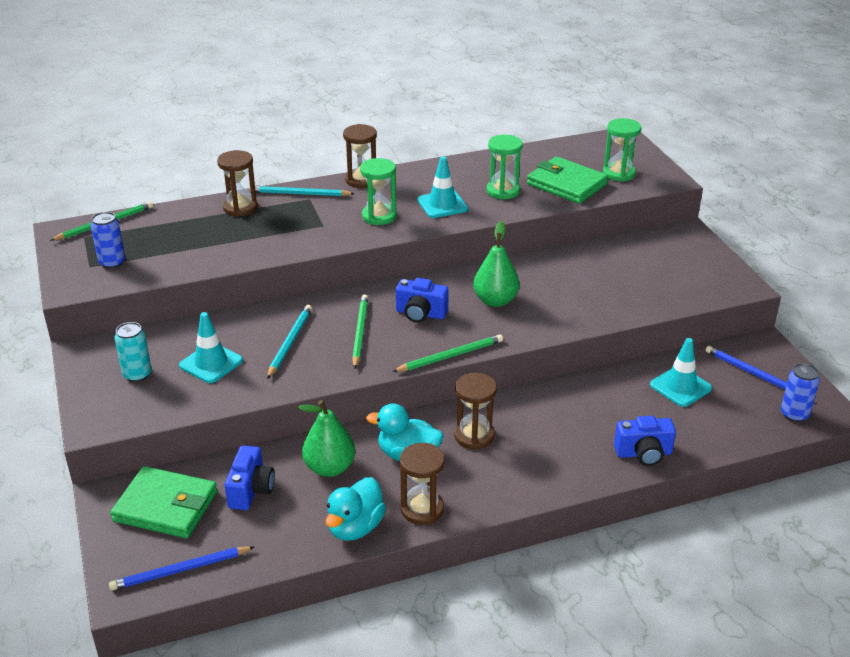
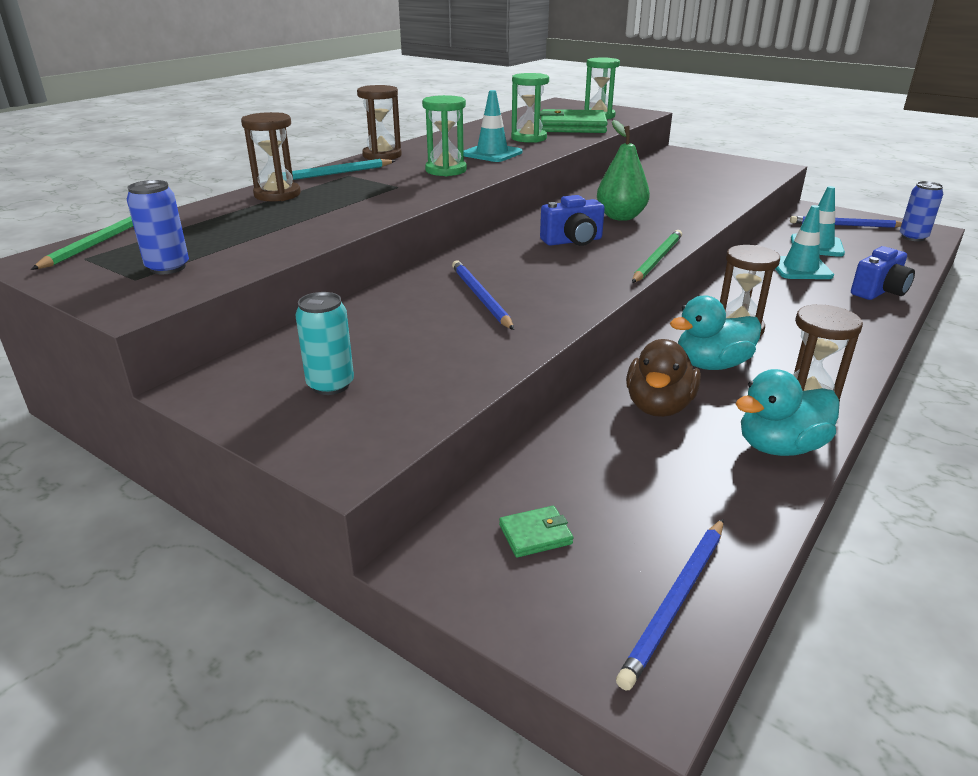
camera: 35 degrees left, 5 degrees down
(166, 506) = (535, 534): green wallet -> green wallet, size x0.43
(211, 363) = (416, 342): turquoise traffic cone -> turquoise traffic cone (800, 268)
(251, 490) = (612, 465): blue camera -> none
(290, 342) = (480, 297): turquoise pencil -> blue pencil
(329, 468) = (658, 406): green pear -> brown duck
(355, 527) = (779, 447): turquoise duck -> turquoise duck turned 75 degrees clockwise
(360, 332) = (540, 269): green pencil -> none

